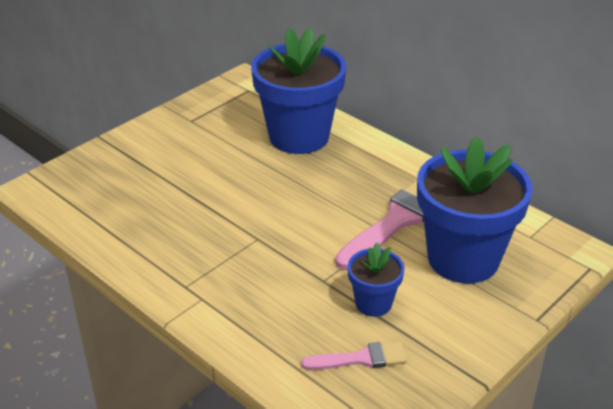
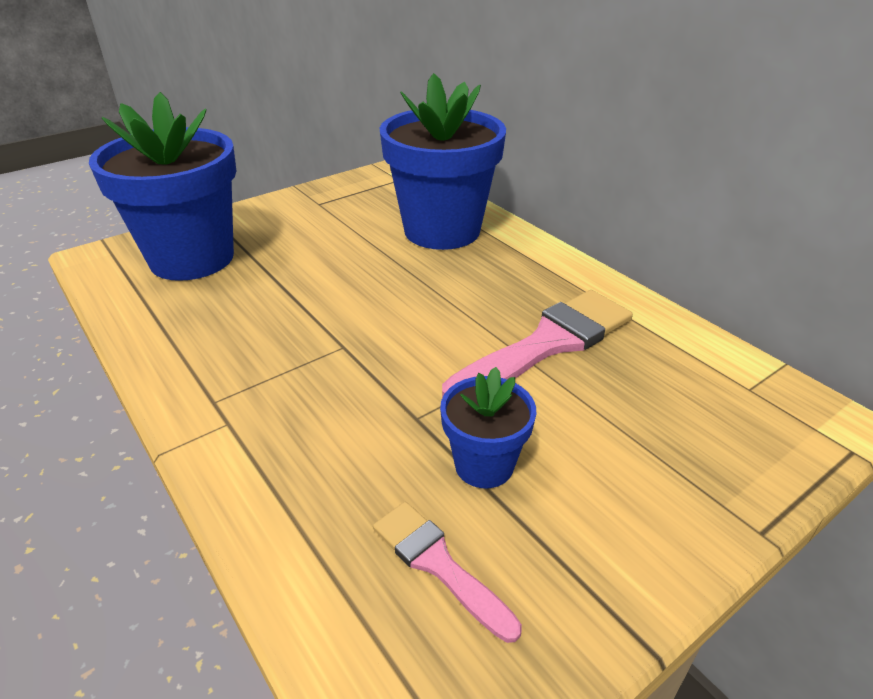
camera: 10 degrees right, 0 degrees up
(361, 359) = (438, 564): pink brush -> pink brush turned 135 degrees counterclockwise
(463, 259) = (640, 411): blue flower pot -> blue flower pot (192, 258)

